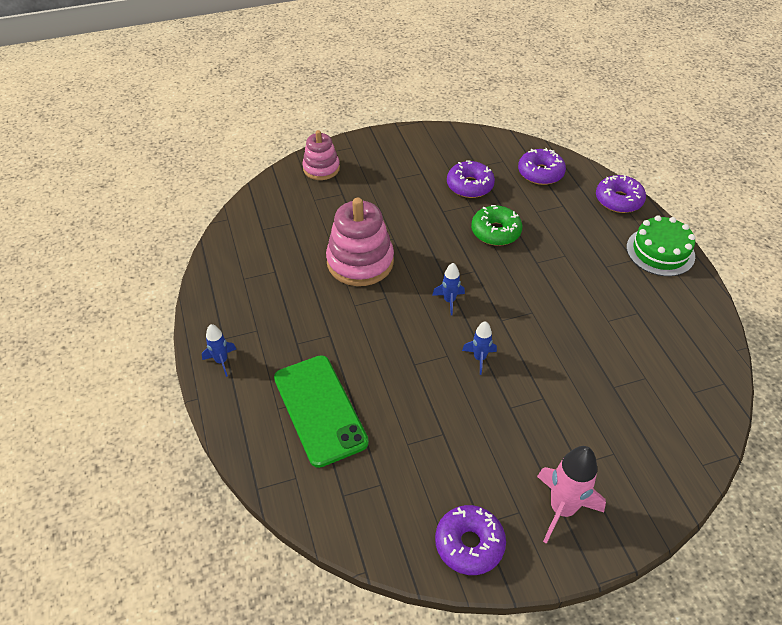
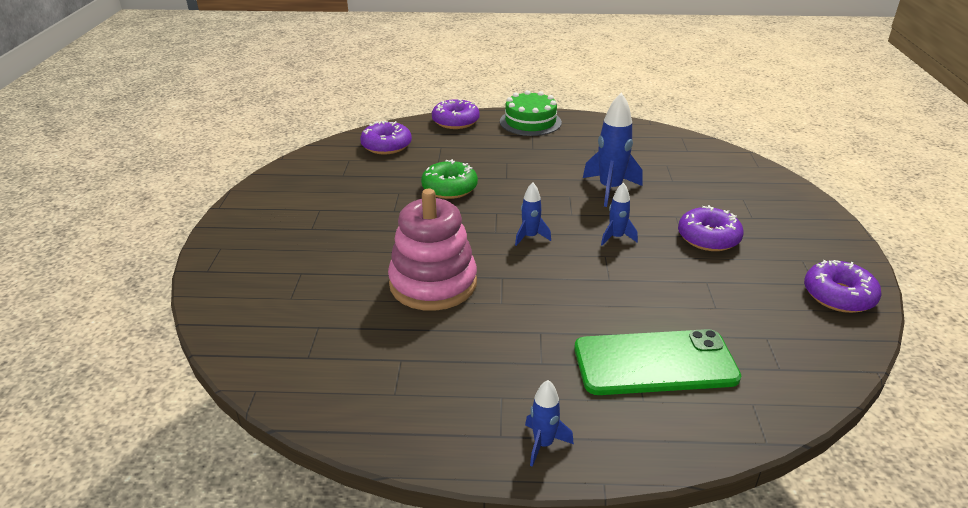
camera: 70 degrees left, 15 degrees down
(321, 168) = (235, 280): pink stacking toy -> none
(470, 186) = (369, 186): purple donut -> purple donut (708, 238)
(562, 339) = (610, 189): none -> blue rocket
(562, 509) = (799, 237): pink rocket -> none

